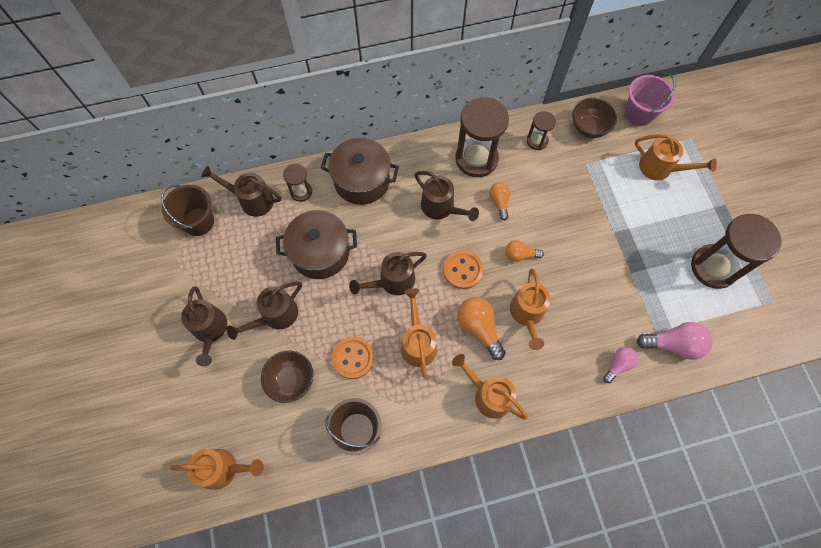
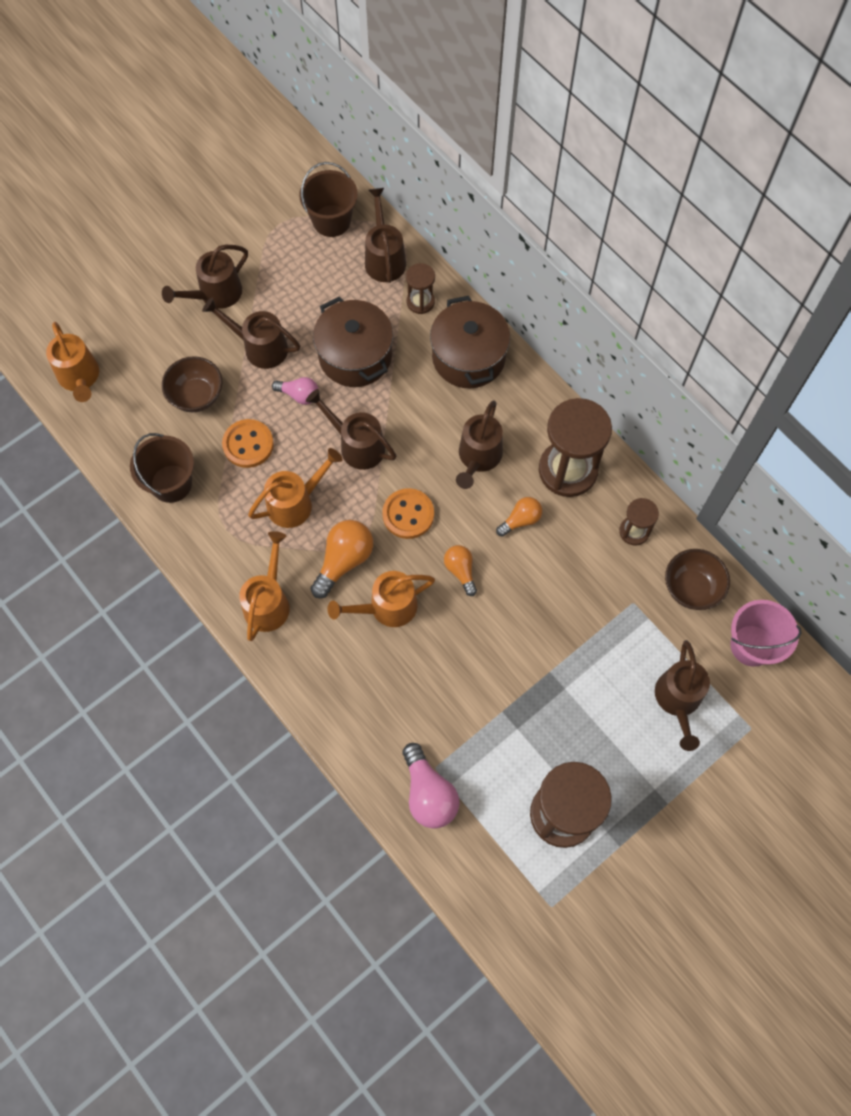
camera: 65 degrees right, 0 degrees up
(618, 365) = (370, 735): pink light bulb -> pink light bulb (299, 395)
(661, 168) = (678, 701): orange watering can -> brown watering can

